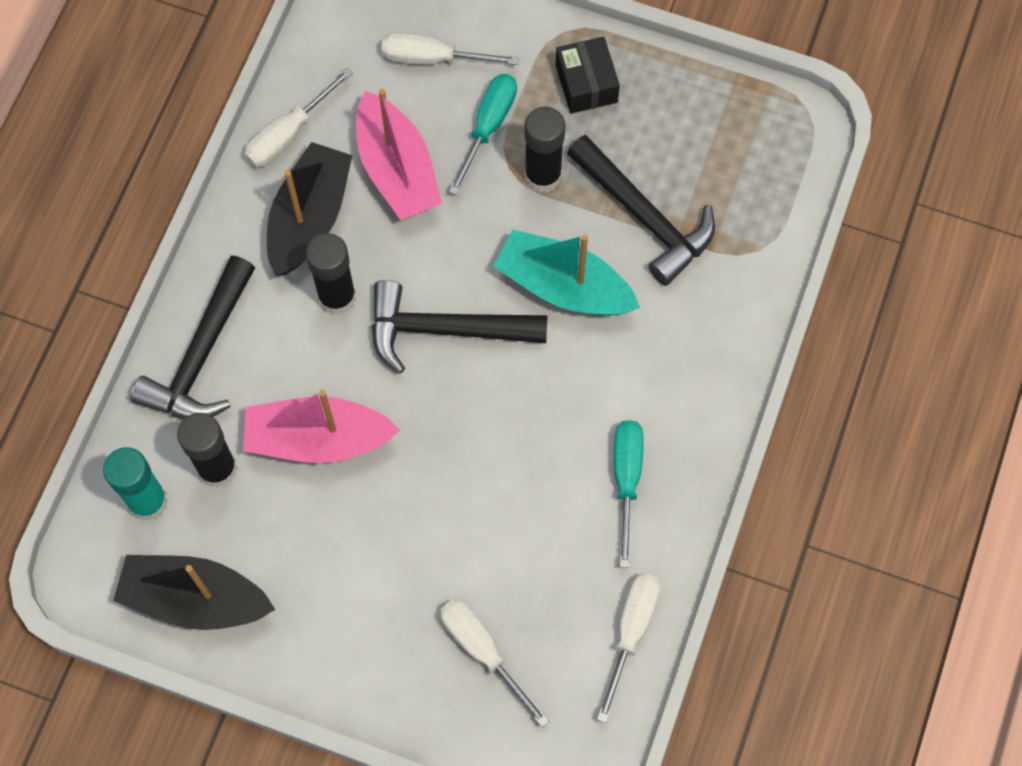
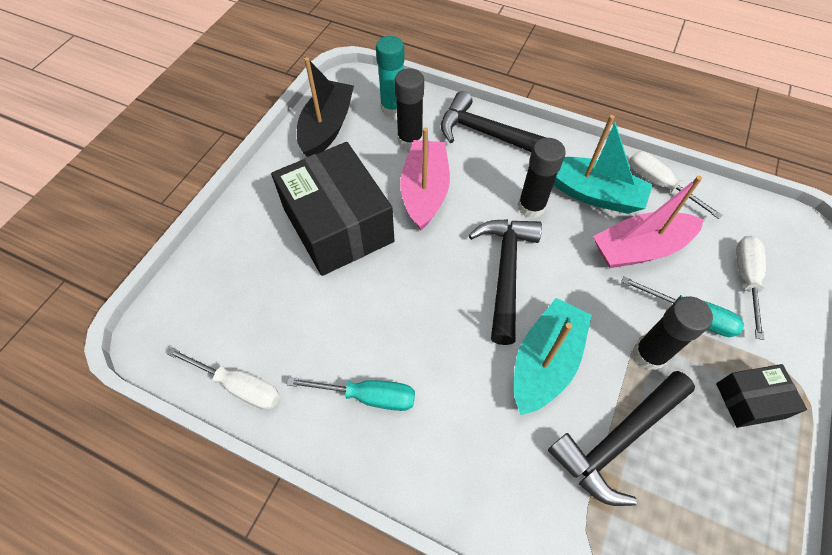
camera: 95 degrees right, 10 degrees down
(310, 218) = (592, 194): black boat -> turquoise boat
(385, 551) = (338, 225): none -> black box
(482, 651) = (252, 279): white screwdriver -> none

